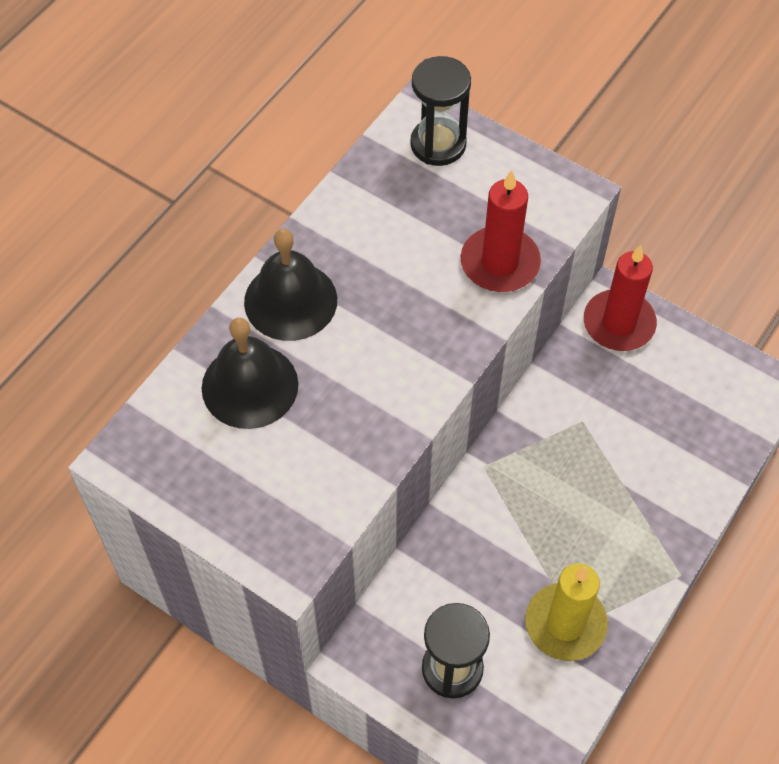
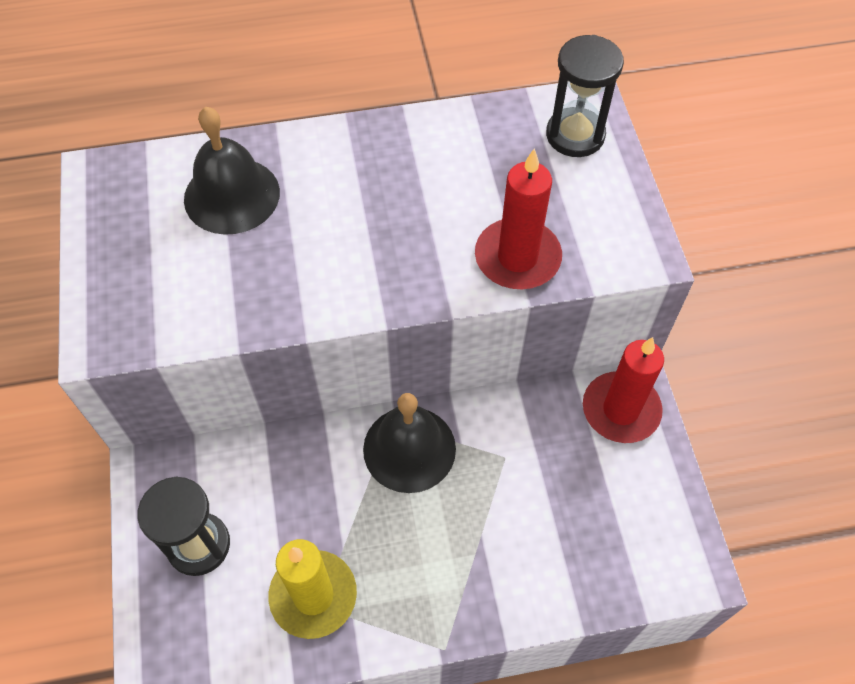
camera: 45 degrees right, 0 degrees up
(290, 300) = (330, 161): black bell -> black bell (409, 448)

